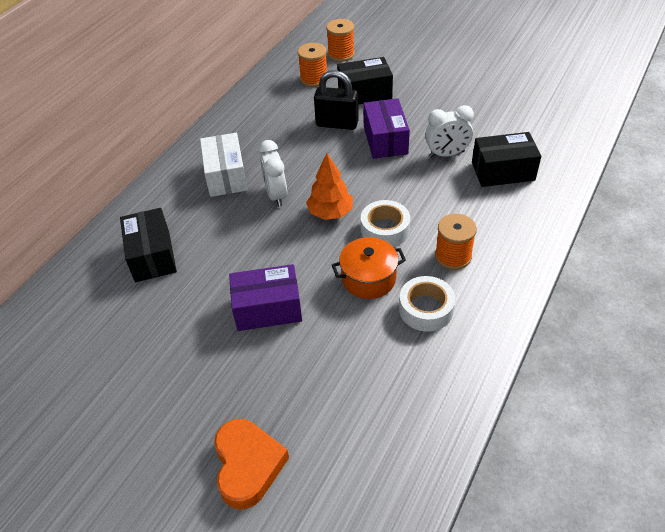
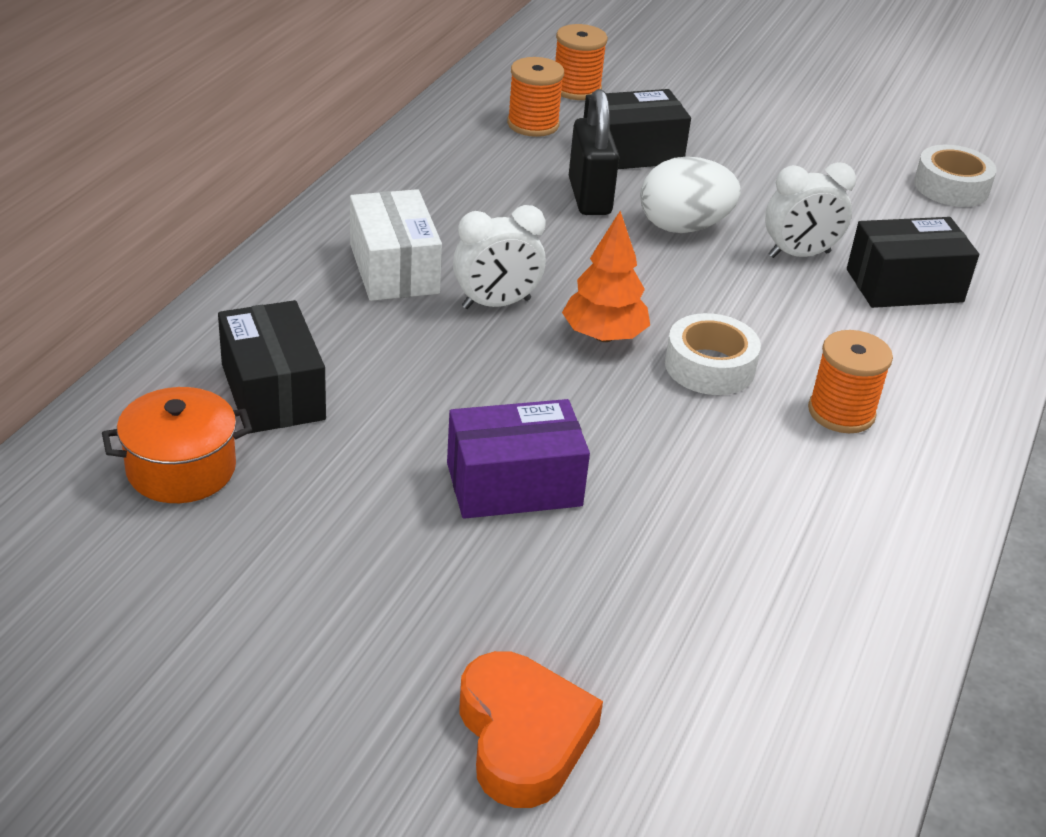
camera: 10 degrees left, 10 degrees down
(276, 195) = (496, 304): white clock -> white clock turned 90 degrees counterclockwise
(337, 124) = (589, 197): black padlock -> black padlock turned 75 degrees clockwise
(368, 278) = (694, 442): orange pot -> orange pot (181, 469)
(385, 140) = (683, 227): purple box -> white egg
(426, 309) = (808, 493): white tape -> white tape (951, 187)

